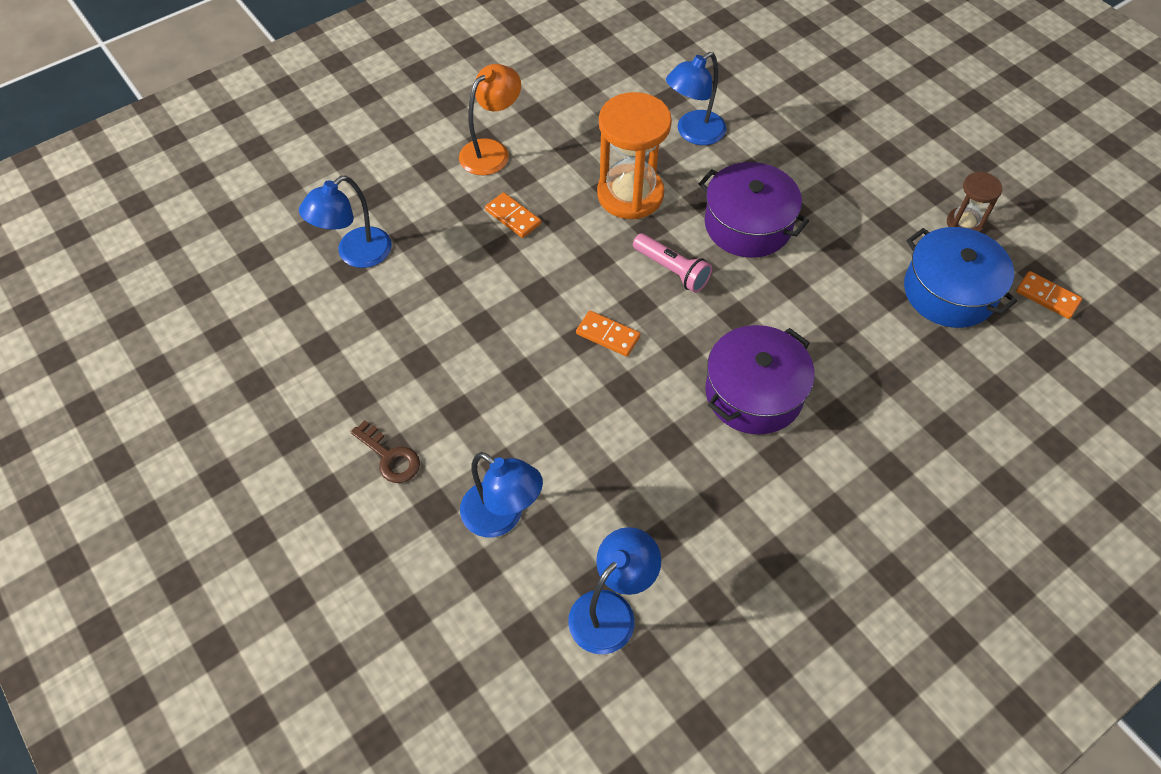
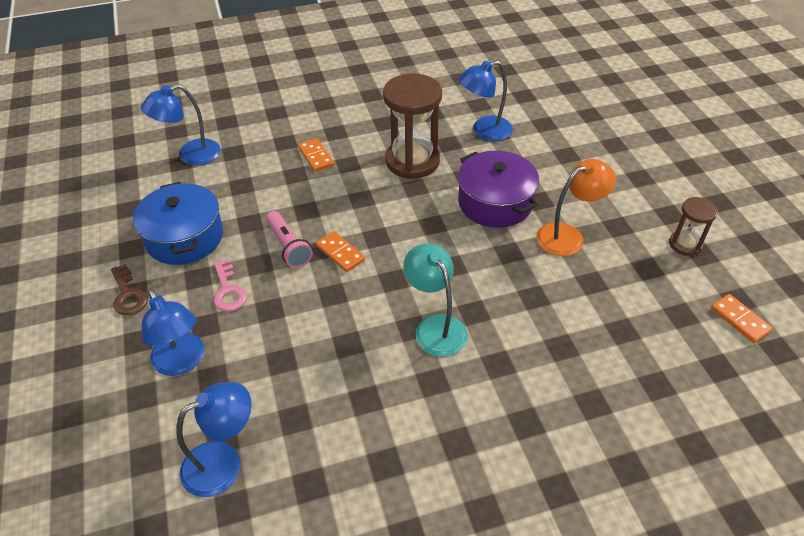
camera: 20 degrees right, 10 degrees down
(492, 151) = (326, 111): orange lamp -> orange lamp (568, 235)
(505, 417) = (228, 291): none -> pink key
(630, 194) = (412, 161): orange hourglass -> brown hourglass
(672, 270) = (416, 220): pink flashlight -> pink flashlight (288, 246)
(754, 393) = (435, 327): purple pot -> turquoise lamp
(949, 292) = (647, 293): blue pot -> blue pot (184, 237)

